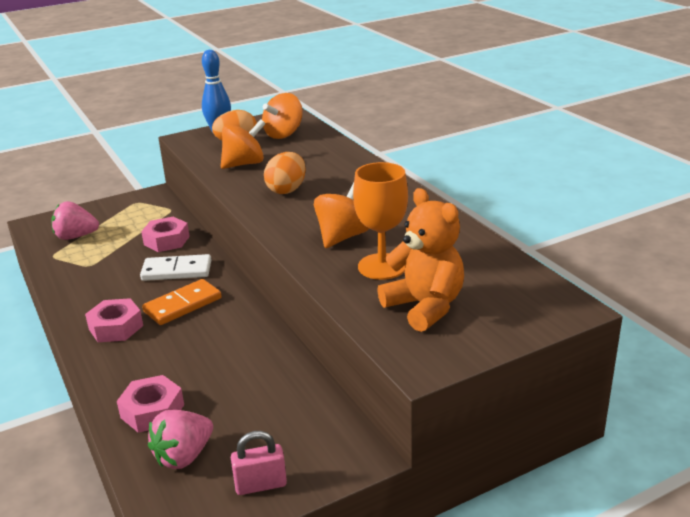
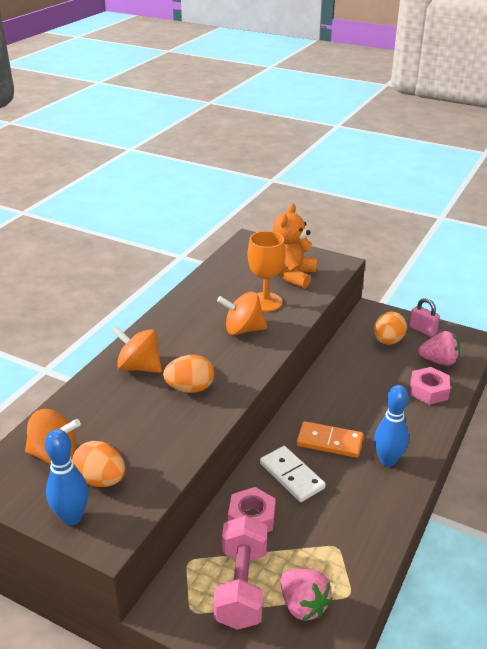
camera: 125 degrees left, 5 degrees up
(116, 327) = (388, 460): pink nut -> blue bowling pin
(124, 221) = (241, 586): none -> pink dumbbell
(244, 164) = (153, 444): orange spinning top -> orange spinning top (139, 367)
(276, 430) = (388, 341): none -> orange egg

